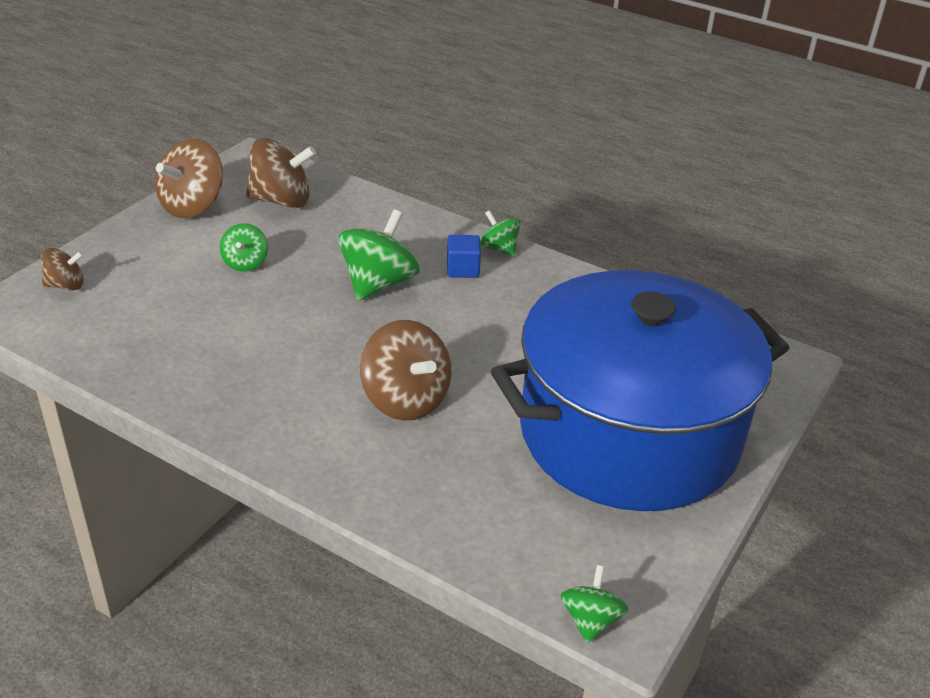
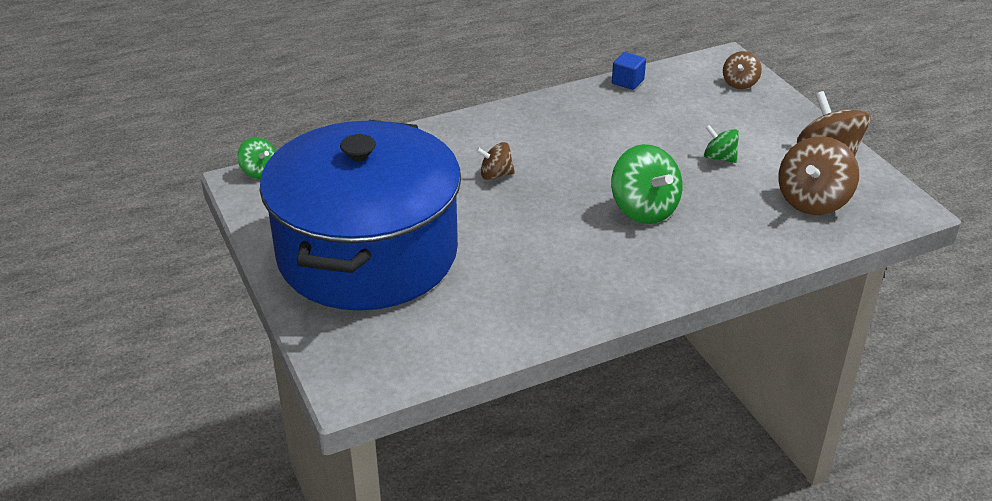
camera: 125 degrees right, 0 degrees up
(405, 400) = (495, 175): brown spinning top -> brown spinning top, size x0.56
(462, 269) = (632, 260): blue cube -> blue cube (627, 82)
(499, 249) = (649, 294): green spinning top -> none

